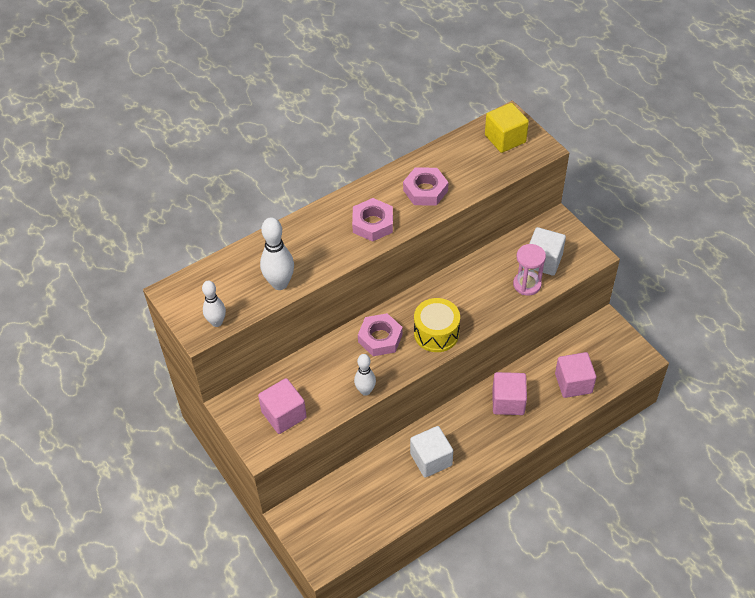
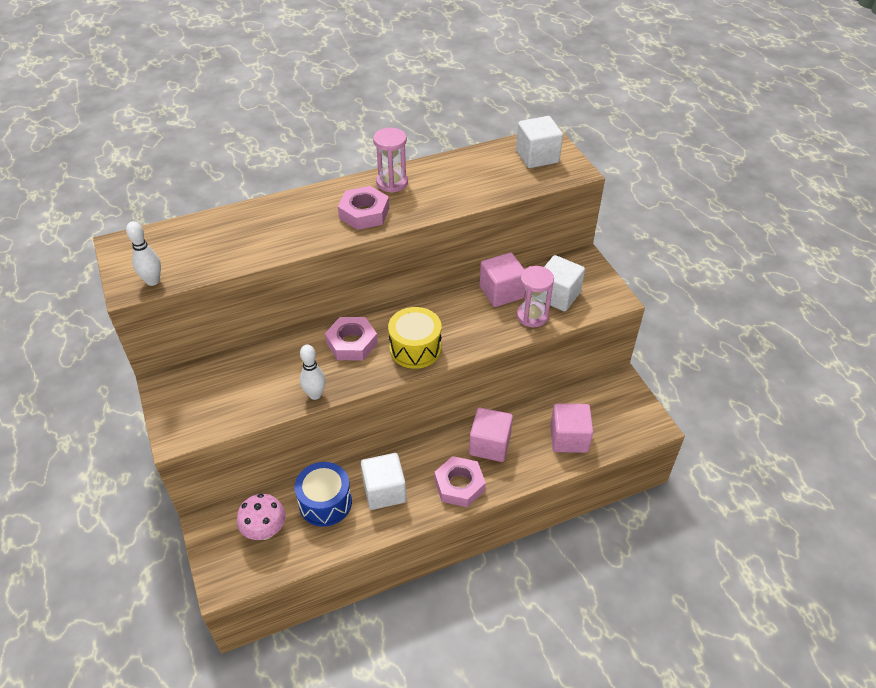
camera: 10 degrees right, 5 degrees down
(280, 283) = (239, 254): white bowling pin -> none
(284, 415) = (215, 403): pink cube -> pink cube (501, 292)
(342, 512) = (265, 531): none -> pink mushroom
(384, 479) = (325, 502): none -> blue drum
(386, 188) = (392, 182): none -> pink hourglass
(425, 190) = (433, 191): pink nut -> pink nut (459, 485)
(505, 139) = (537, 156): yellow cube -> white cube

